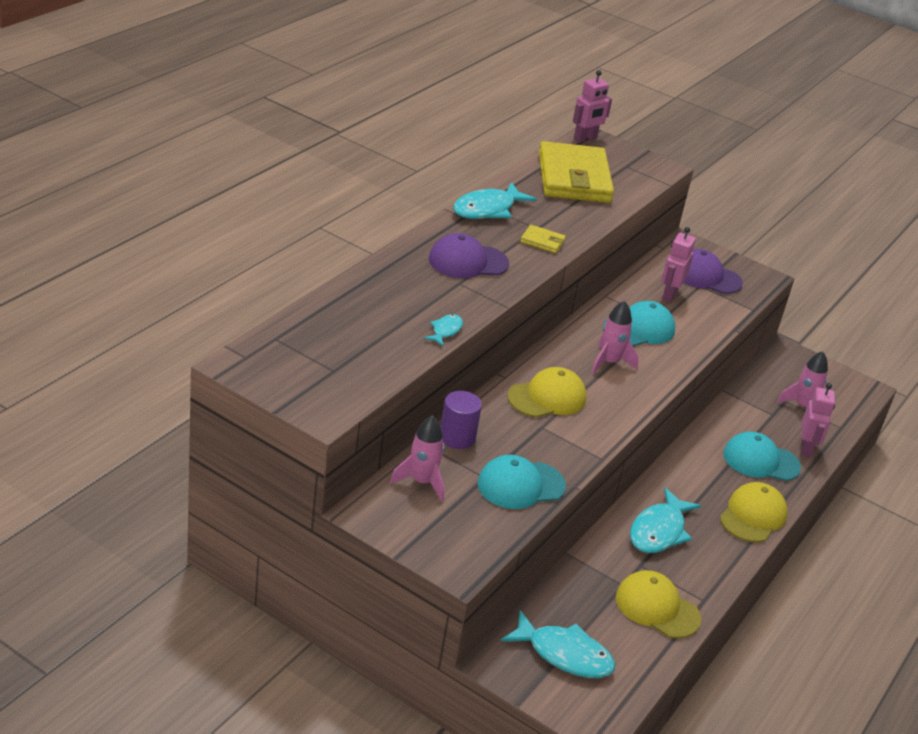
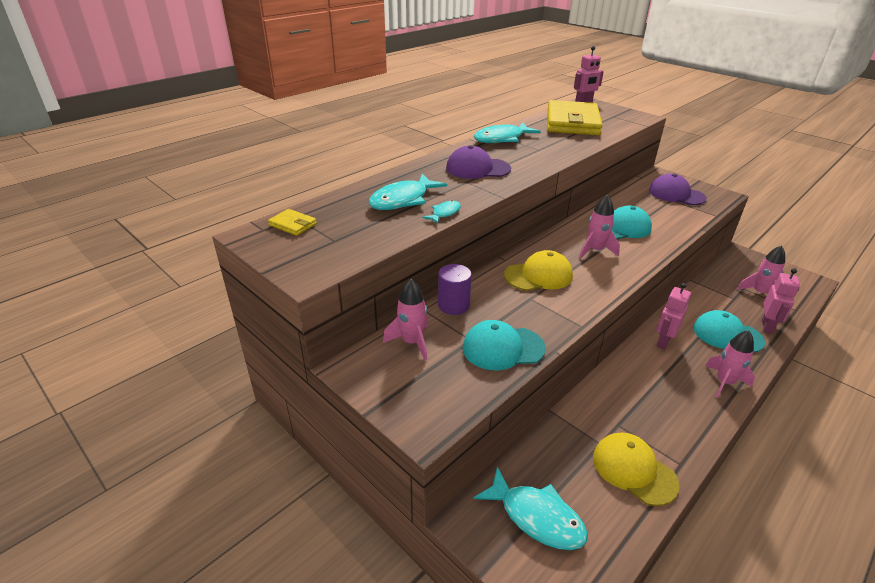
camera: 15 degrees right, 0 degrees up
(542, 241) = (541, 157): yellow wallet -> yellow wallet (293, 224)
(659, 531) = (636, 393): turquoise fish -> turquoise fish (403, 200)
(669, 295) = (646, 205): pink robot -> pink robot (663, 341)
(753, 516) = (724, 382): yellow cap -> pink rocket

